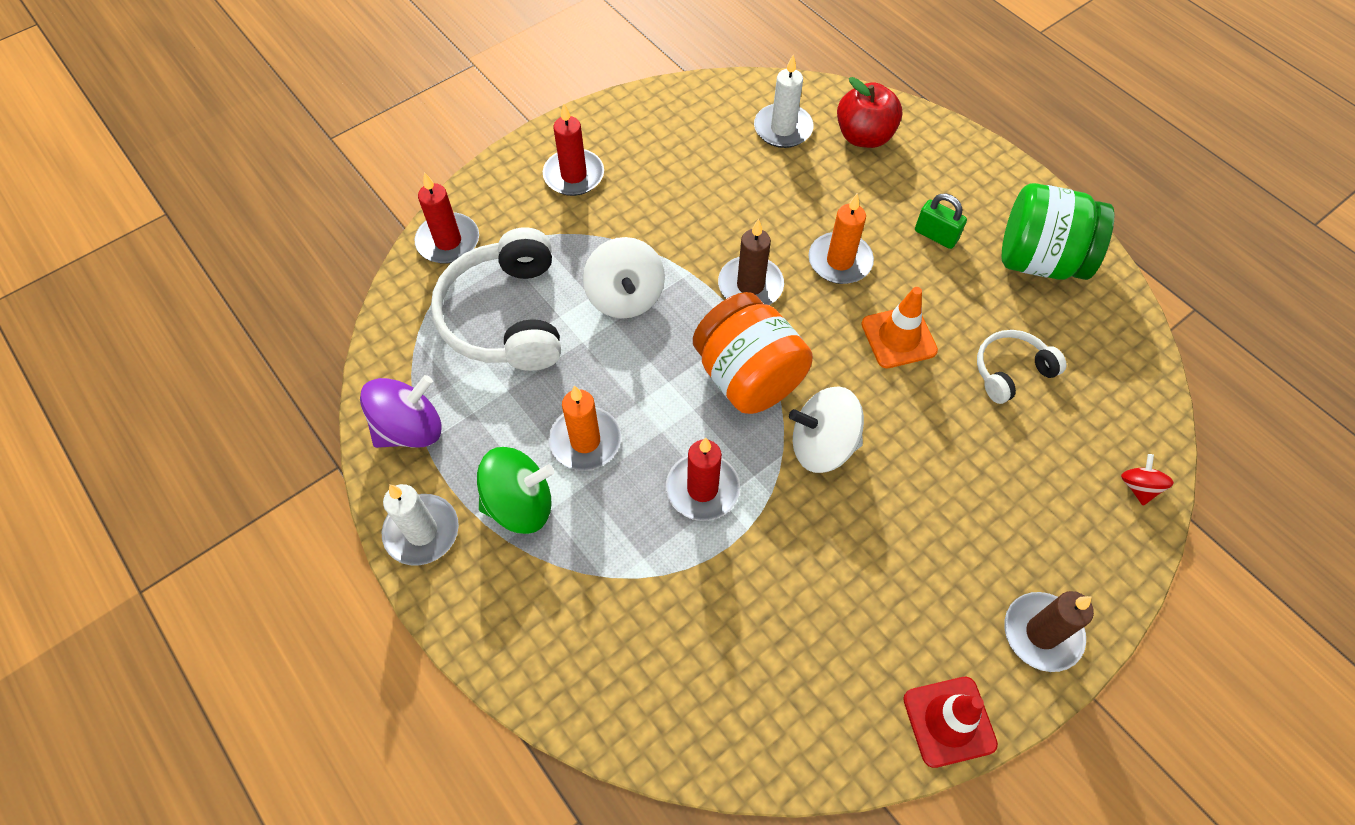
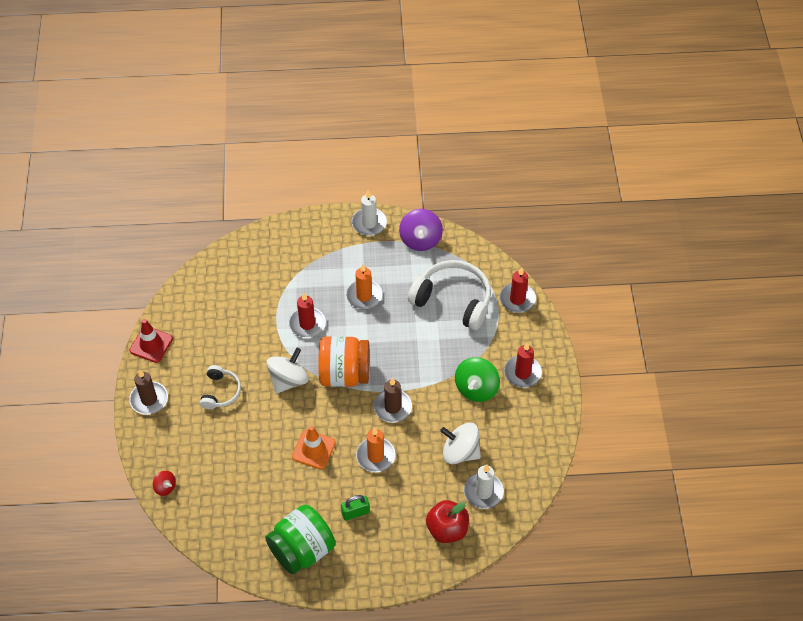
camera: 125 degrees right, 5 degrees down
(520, 504) = (354, 259): green spinning top -> green spinning top (476, 388)
(625, 297) = (427, 352): white spinning top -> white spinning top (460, 452)
(1011, 371) = (257, 483): white headphones -> white headphones (220, 392)

